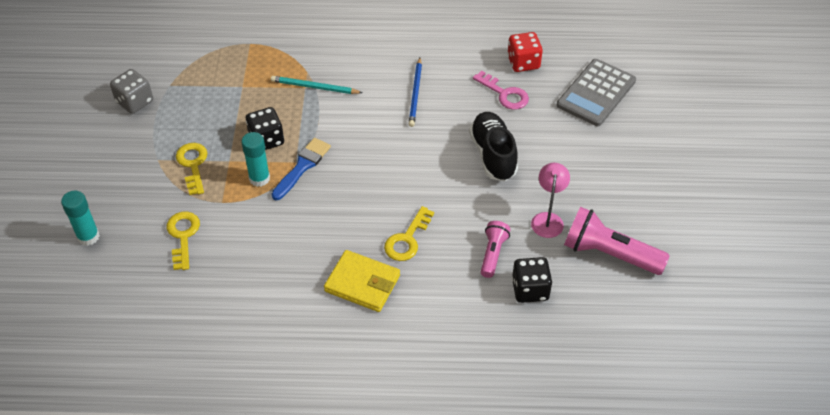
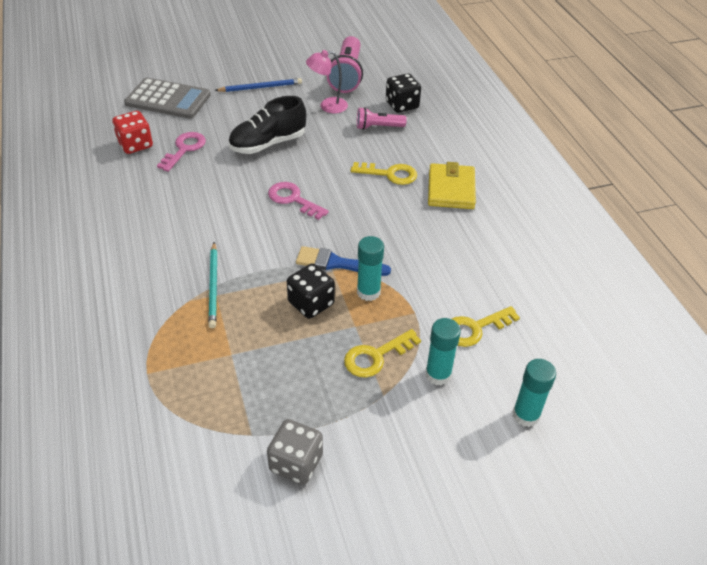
camera: 110 degrees left, 5 degrees down
(155, 196) = (438, 374): none -> turquoise glue stick
(399, 156) = (293, 199): none -> pink key
(415, 94) = (201, 206): blue pencil -> blue pencil (260, 87)

